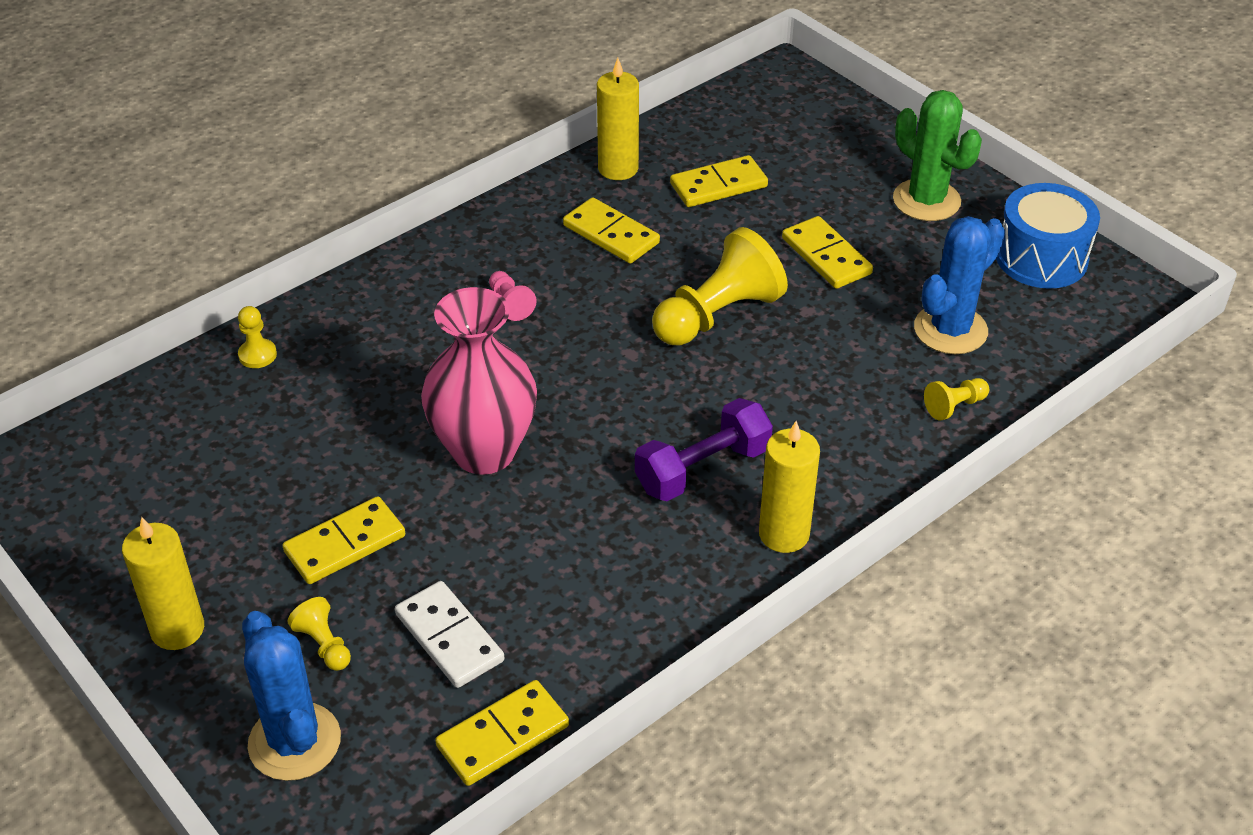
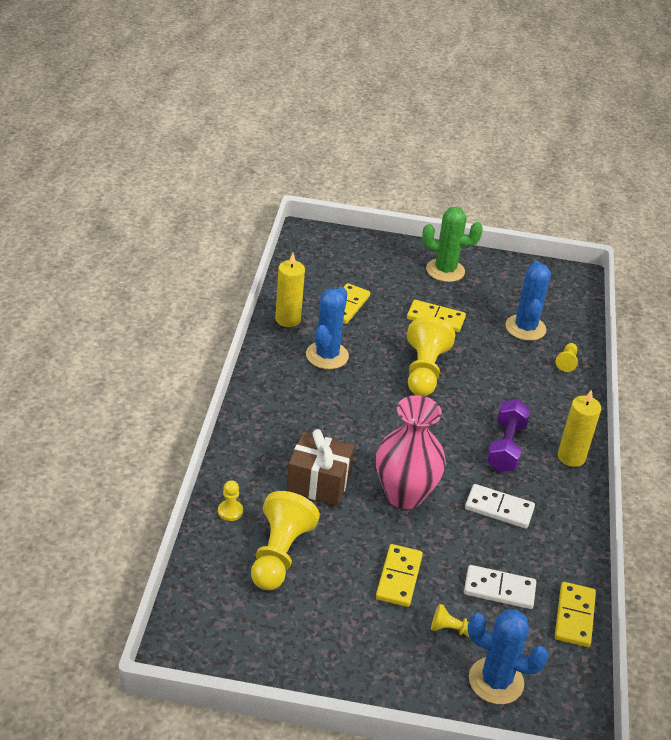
camera: 45 degrees left, 5 degrees down
(177, 629) = (375, 669): yellow candle -> none
(246, 434) = (279, 554): none -> yellow pawn
(399, 379) = (318, 483): none -> brown gift
(510, 304) = (323, 415): pink pawn -> none
(586, 540) = (499, 508): none -> white domino
(611, 234) = (327, 355): yellow domino -> blue cactus
(1041, 258) = (521, 276): blue drum -> none

